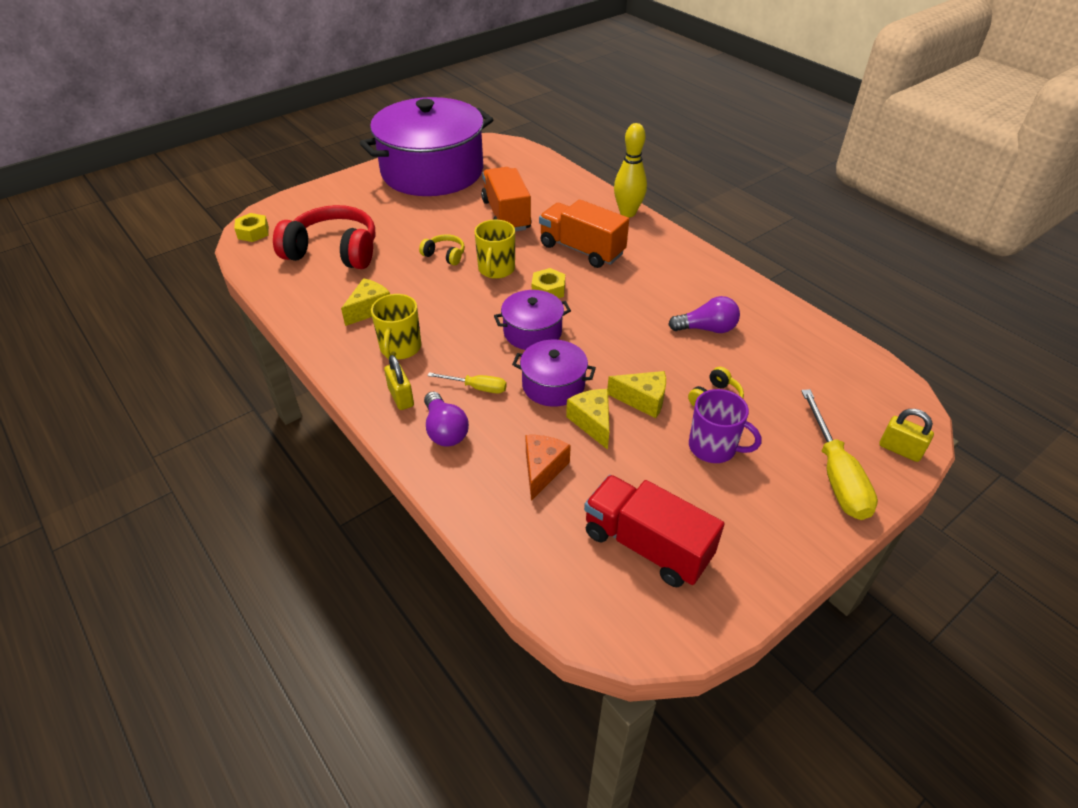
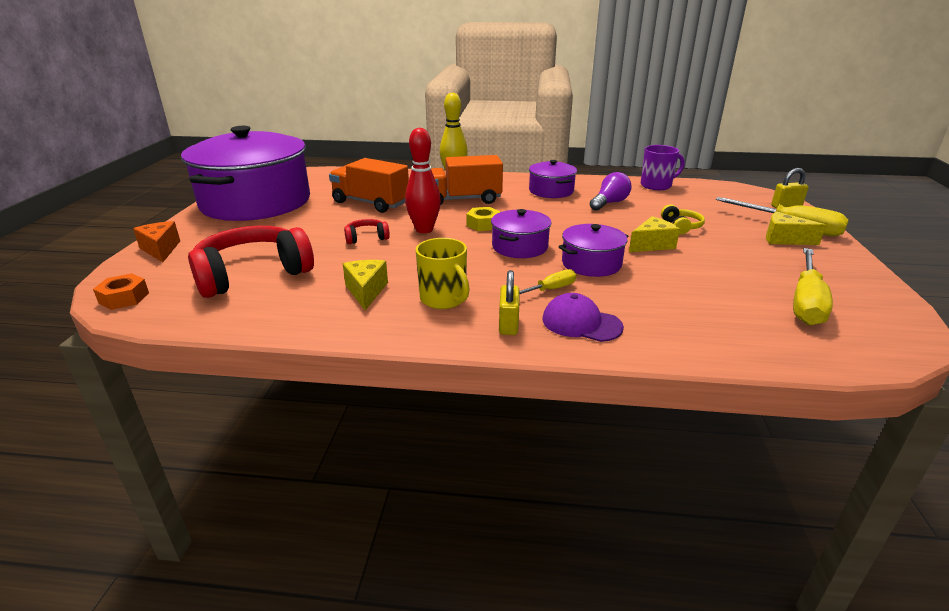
camera: 45 degrees left, 15 degrees down
(253, 232) = (124, 298): yellow nut -> orange nut
(401, 397) = (508, 324): yellow padlock -> yellow padlock turned 75 degrees clockwise
(445, 255) = (366, 238): yellow headphones -> red headphones
(445, 430) = (581, 323): purple light bulb -> purple cap
(496, 269) = (424, 230): yellow mug -> red bowling pin
(542, 470) = (682, 304): orange cheese -> orange cheese (161, 249)
(592, 422) = (652, 268): yellow cheese -> yellow cheese (784, 239)
(646, 545) = (806, 302): red truck -> yellow screwdriver
(681, 281) = (551, 191): none -> purple pot
(714, 447) = (727, 245): purple mug -> purple mug (656, 185)

